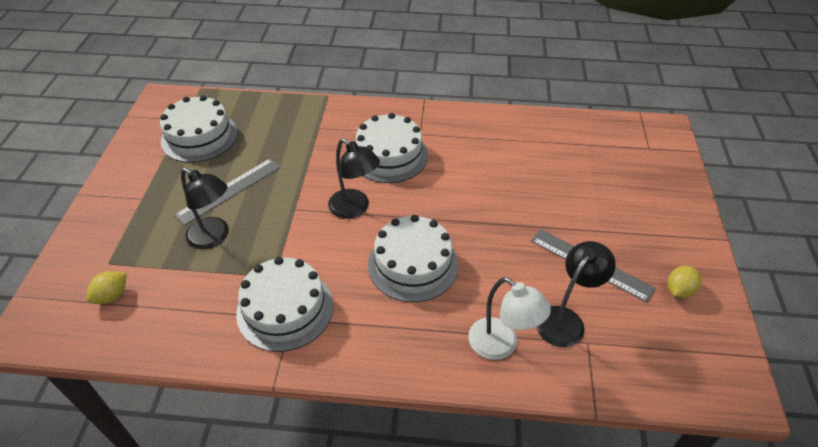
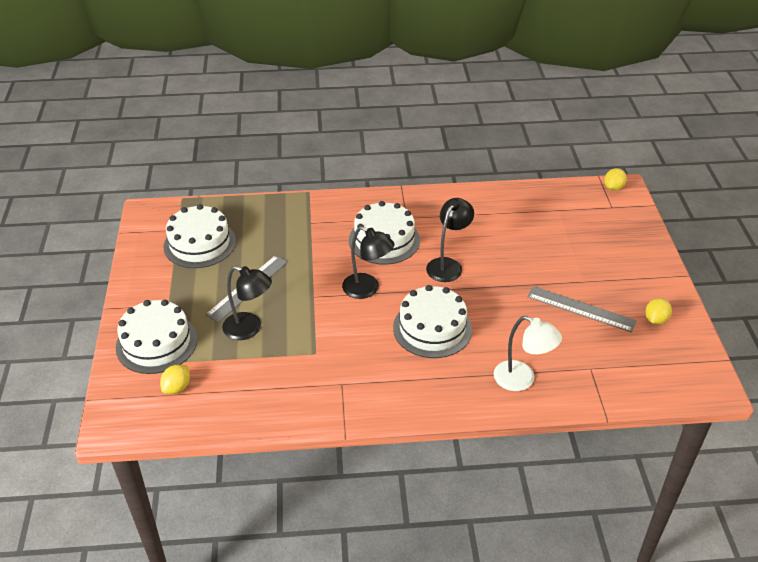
camera: 10 degrees left, 5 degrees down
(285, 309) = (334, 377): white cake -> white cake (156, 343)
(565, 319) = (569, 353): black lamp -> black lamp (448, 265)
(654, 127) = (613, 188): none -> yellow lemon

